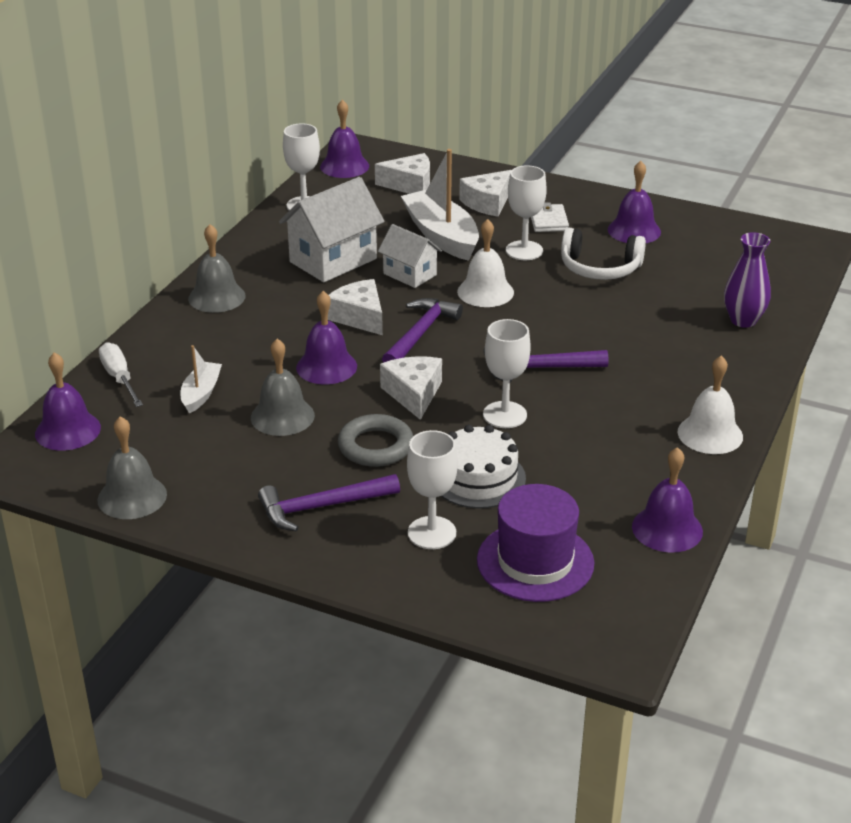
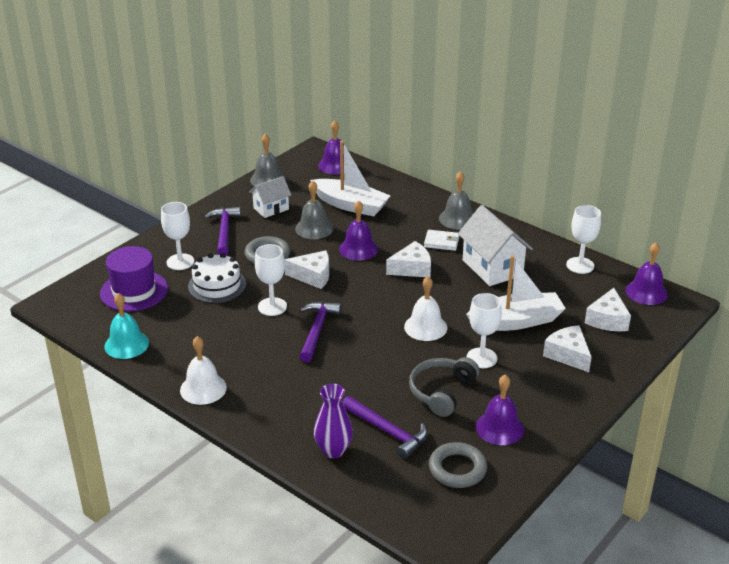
camera: 105 degrees right, 0 degrees up
(119, 378) = (378, 182): white screwdriver -> none
(201, 394) = (350, 205): white boat -> white boat, size x1.87
(410, 274) = (462, 297): white house -> white house (271, 209)
(420, 334) = (381, 289): purple hammer -> purple hammer (387, 431)
(548, 221) = (528, 381): white wallet -> white wallet (441, 242)
(600, 268) = (442, 392): white headphones -> grey headphones
(667, 529) = (126, 344): purple bell -> turquoise bell
(712, 247) = (457, 469): none -> grey ring

